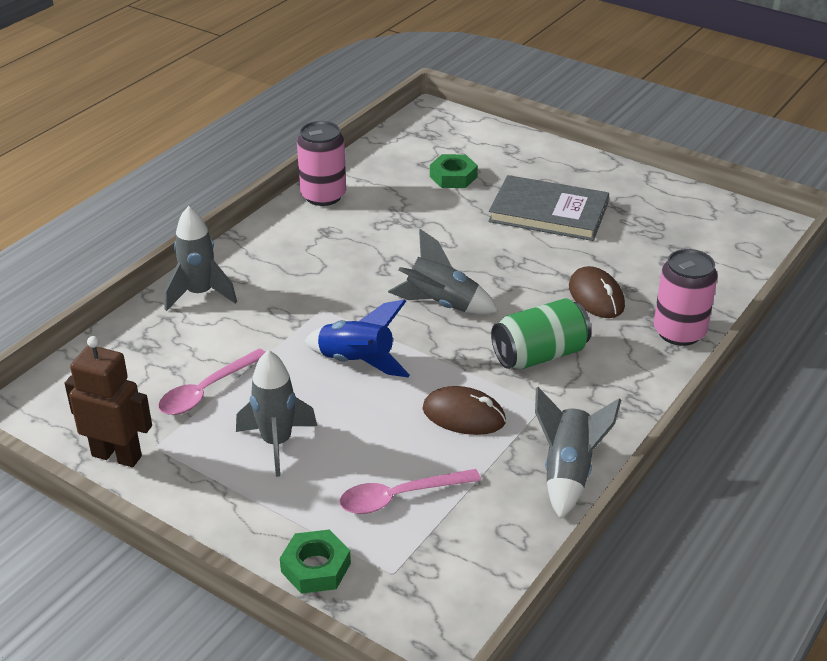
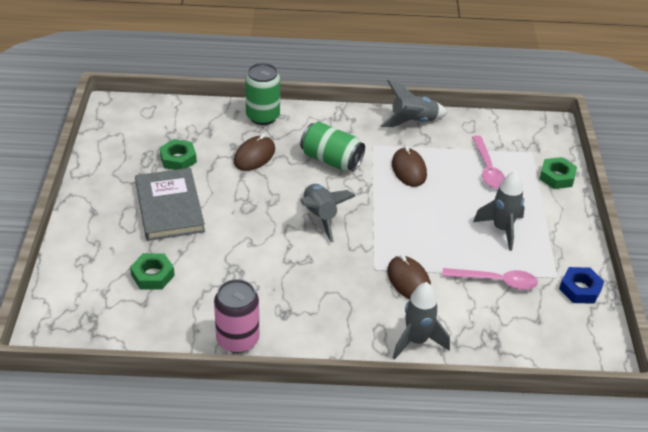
camera: 125 degrees left, 5 degrees up
(117, 455) = (580, 289): brown robot -> blue nut
(280, 325) = (408, 281): none -> brown mouse
(357, 362) = (408, 229): blue rocket -> none
(400, 497) = (487, 169): pink spoon -> pink spoon turned 45 degrees clockwise
(632, 241) = (178, 159): none -> green nut
(679, 332) = (263, 116): pink can -> green can

